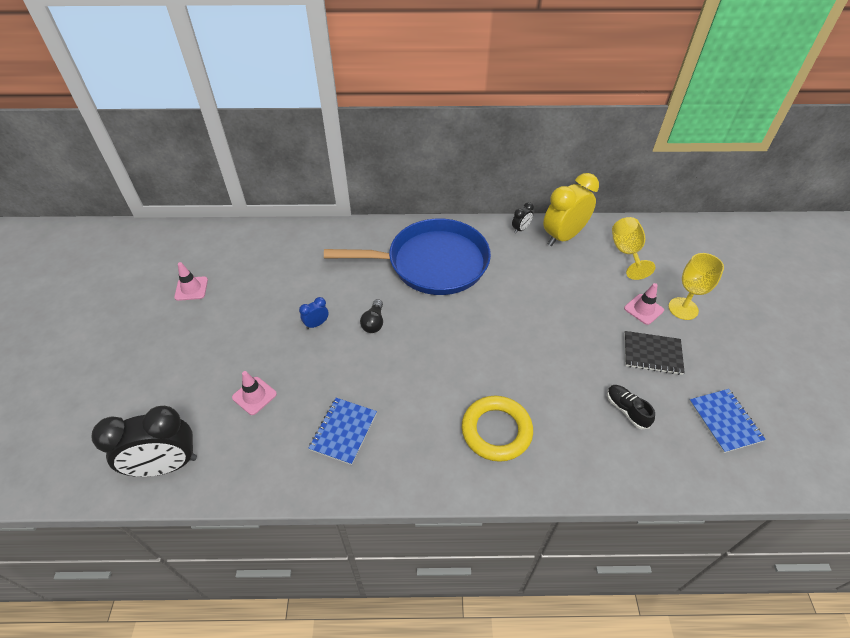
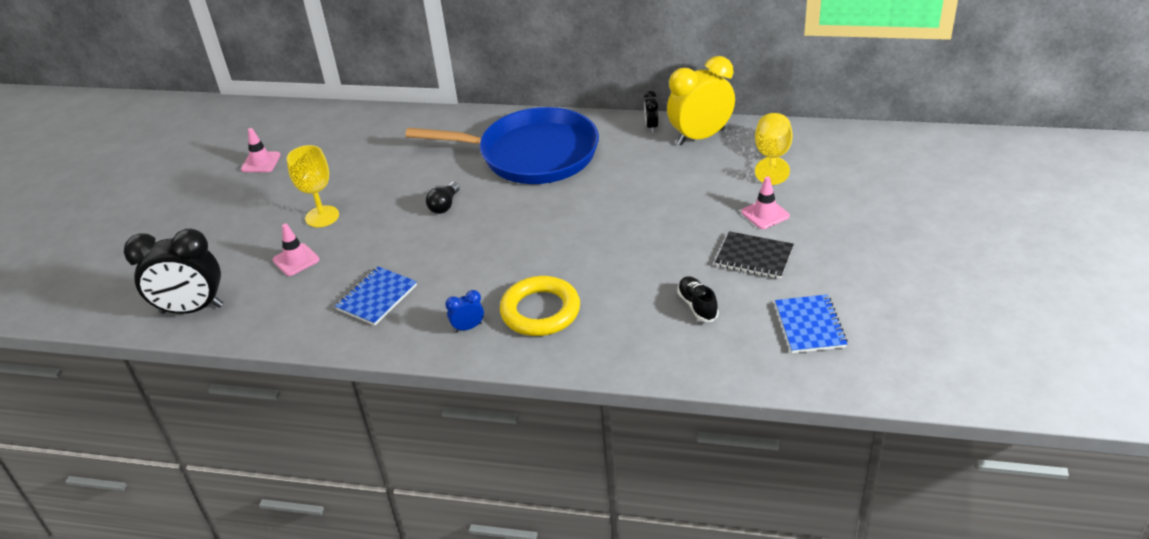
camera: 15 degrees right, 10 degrees down
(316, 324) = (382, 203): blue clock -> blue clock (468, 327)
(520, 229) = (651, 127): black clock -> black clock turned 120 degrees clockwise
(683, 308) = (815, 216): yellow goblet -> yellow goblet (322, 216)

